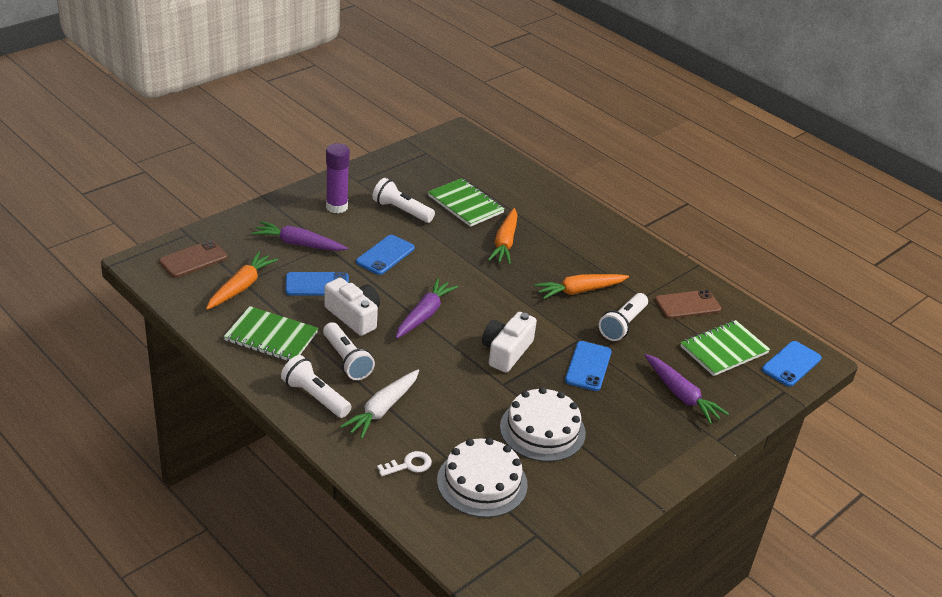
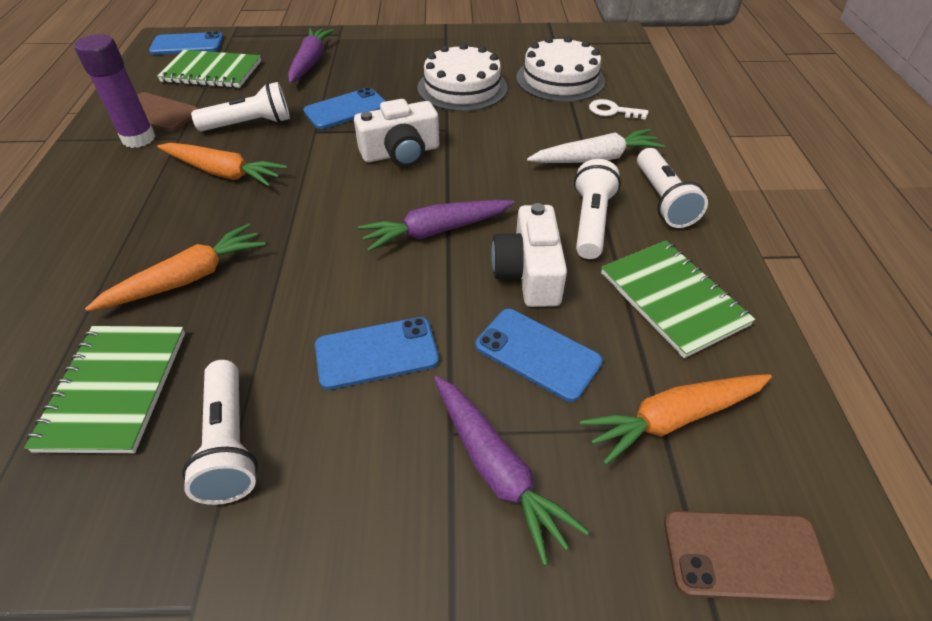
camera: 135 degrees left, 10 degrees up
(336, 207) = (328, 540): purple glue stick -> purple glue stick (139, 139)

